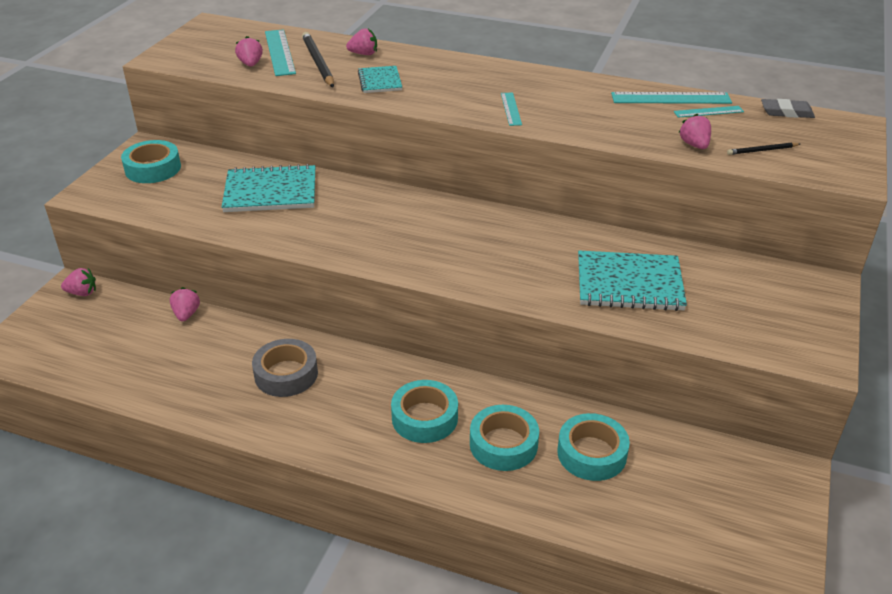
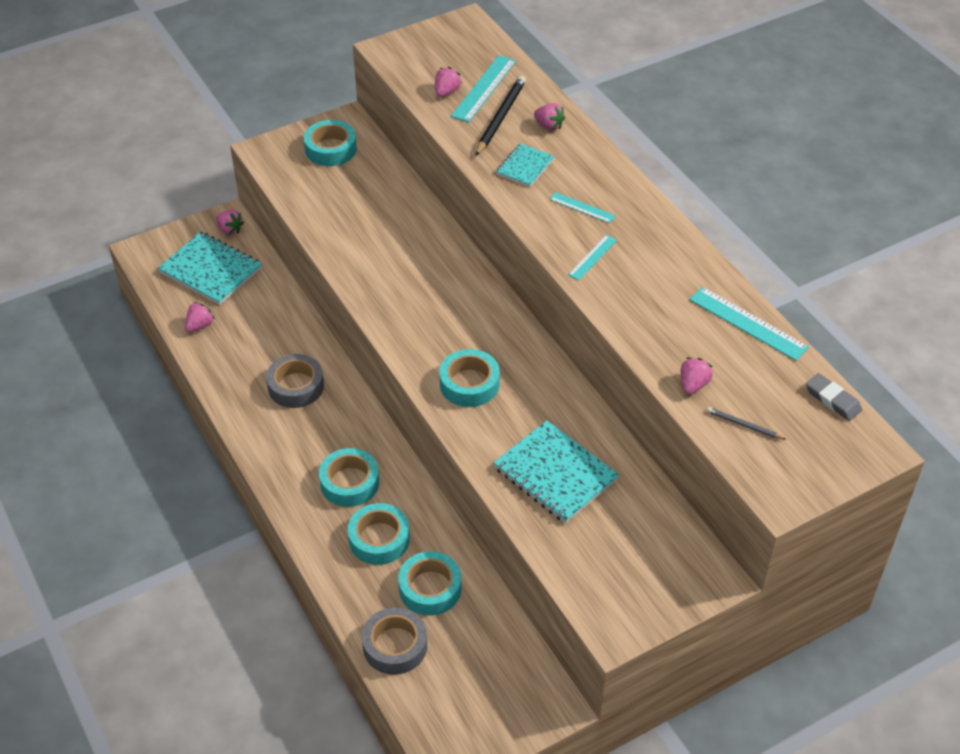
camera: 40 degrees right, 10 degrees up
(186, 314) = (279, 292): pink strawberry -> pink strawberry (200, 326)
(270, 192) = (390, 222): turquoise notebook -> turquoise notebook (210, 270)
(482, 262) = (469, 384): none -> turquoise tape
(622, 517) = (395, 646): none -> grey tape
(708, 112) = (759, 357): turquoise ruler -> turquoise ruler (582, 207)
(762, 150) = (744, 425): black pencil -> grey pencil

